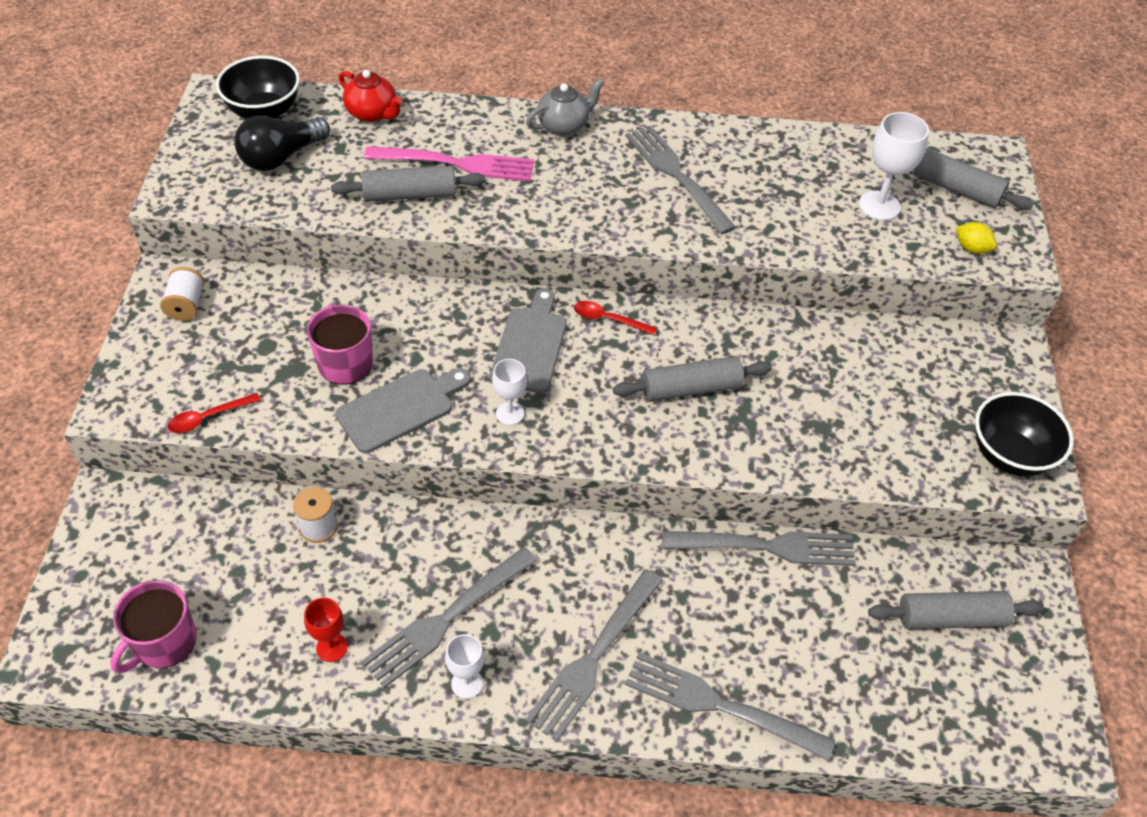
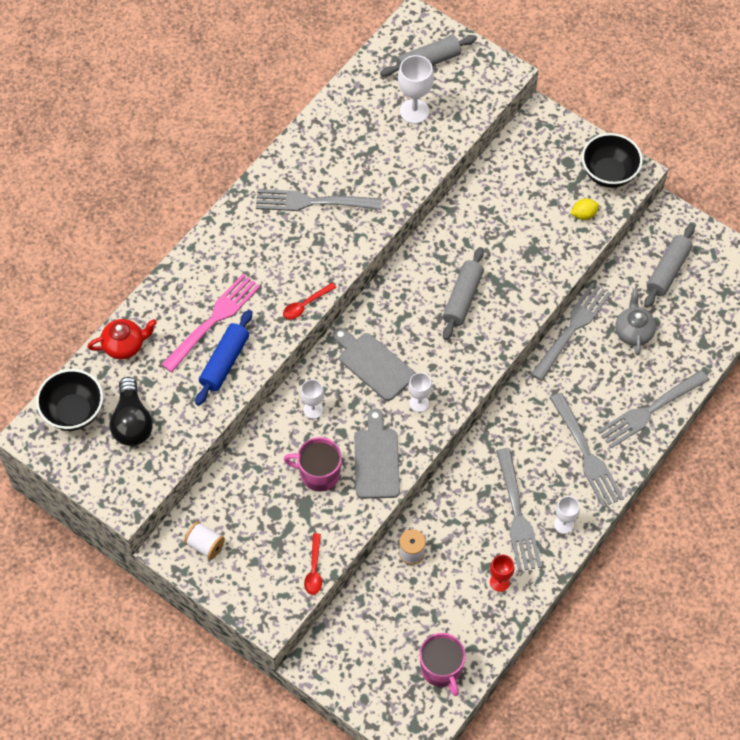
camera: 55 degrees left, 10 degrees up
(410, 194) = (224, 362): grey rolling pin -> blue rolling pin
(427, 319) = (313, 410): none -> white goblet
(564, 125) = (220, 238): grey teapot -> grey teapot (633, 332)
(608, 319) = (381, 310): red spoon -> red spoon (305, 305)
(971, 248) = (479, 89): yellow lemon -> yellow lemon (583, 214)

